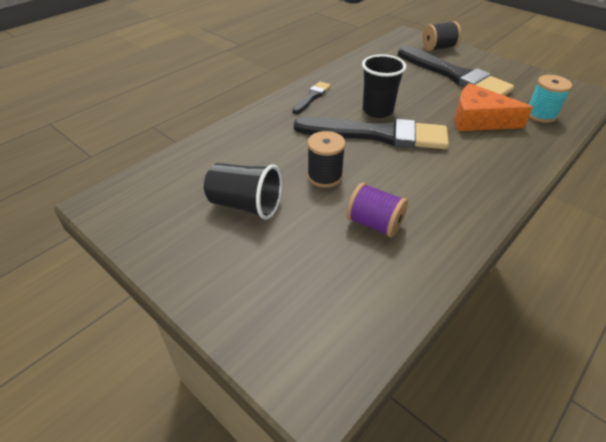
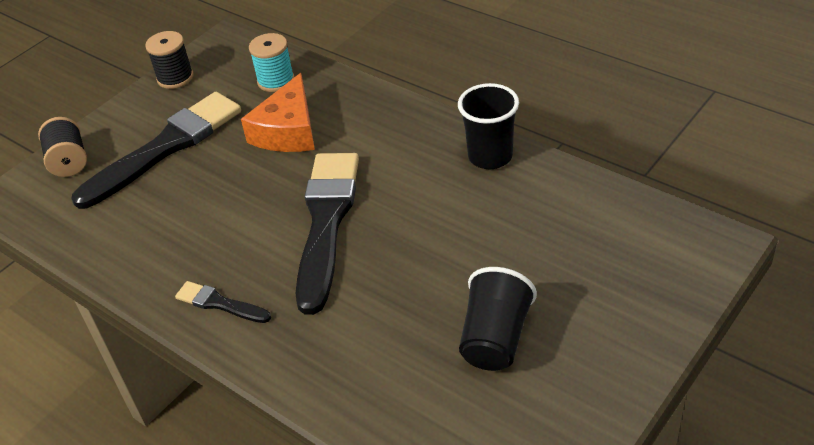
camera: 90 degrees left, 0 degrees up
(324, 176) = (424, 267): black spool -> black spool (175, 78)
(374, 224) = (503, 217): purple spool -> none
(377, 110) = (263, 225): black cup -> black cup (490, 156)

